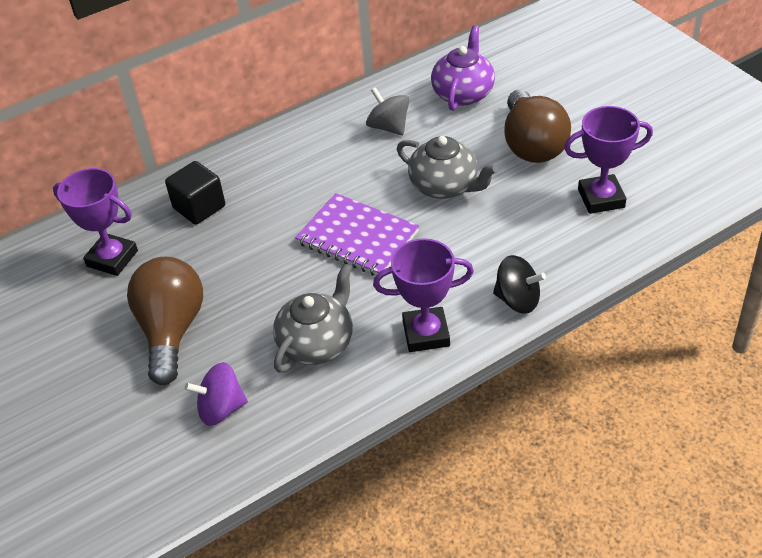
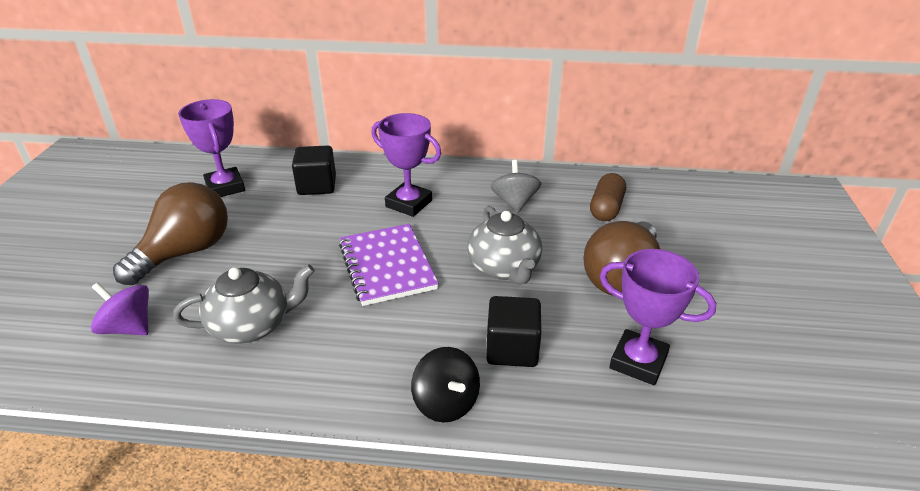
camera: 35 degrees right, 10 degrees down
(426, 334) = (334, 376): purple trophy -> purple trophy (409, 204)
(463, 93) = (606, 208): purple teapot -> brown capsule
(517, 240) = (512, 349): none -> black cube

